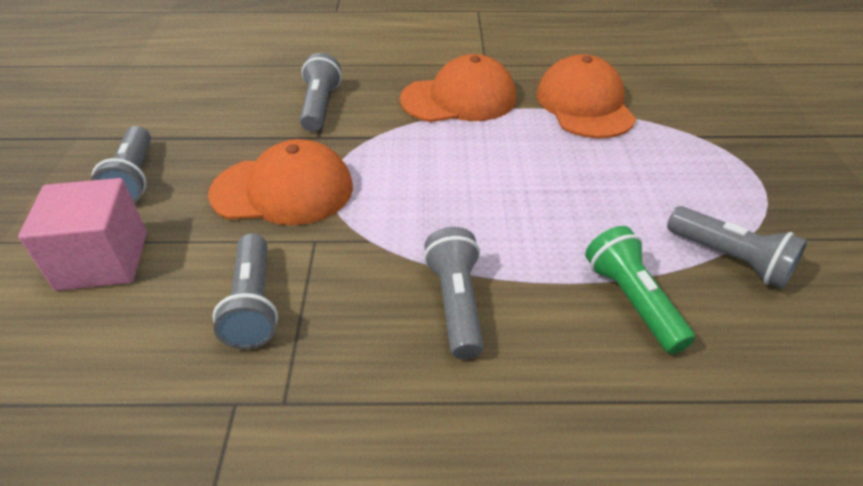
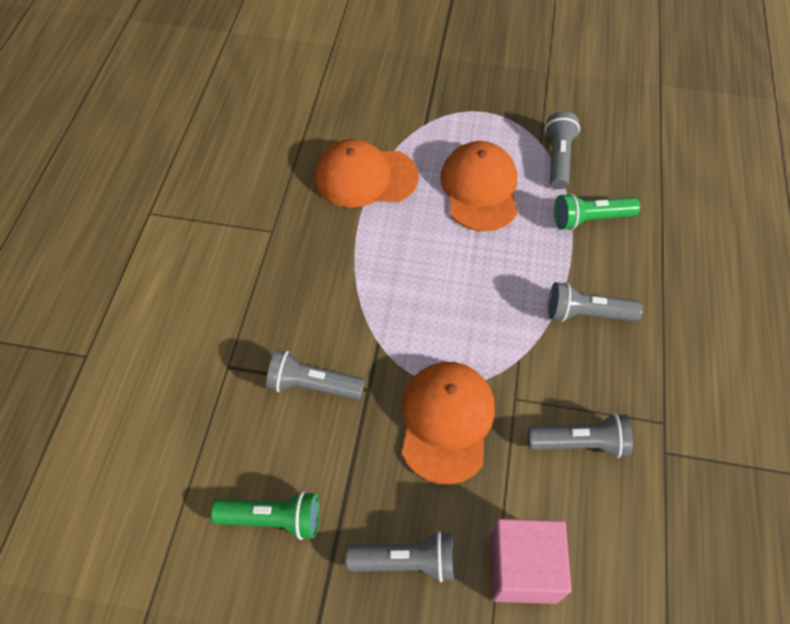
camera: 80 degrees left, 15 degrees up
(190, 104) = (273, 519): none -> green flashlight
(459, 99) = (331, 265): orange cap -> orange cap (480, 189)
(730, 259) = (558, 158): grey flashlight -> grey flashlight turned 45 degrees counterclockwise

